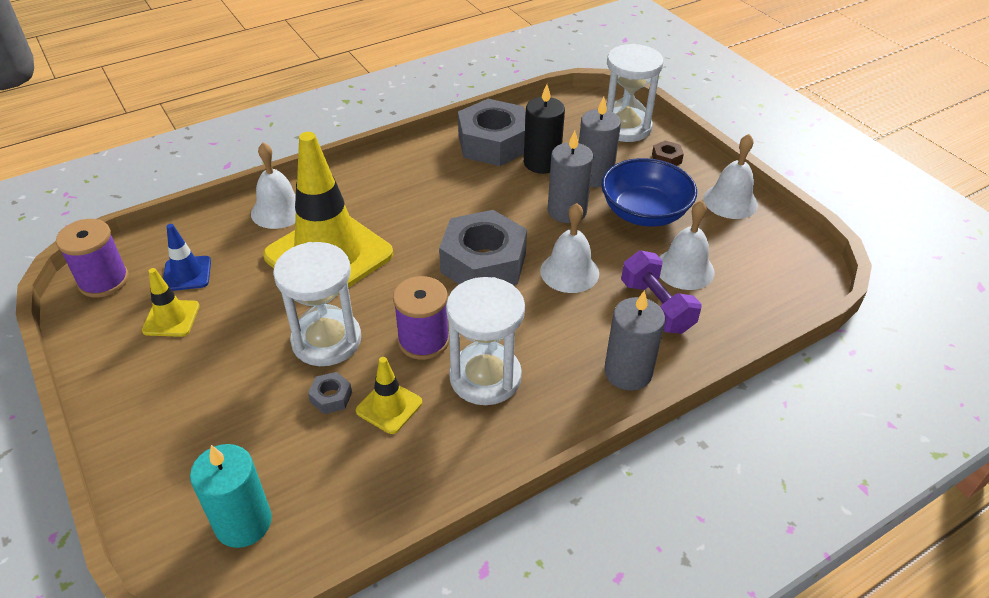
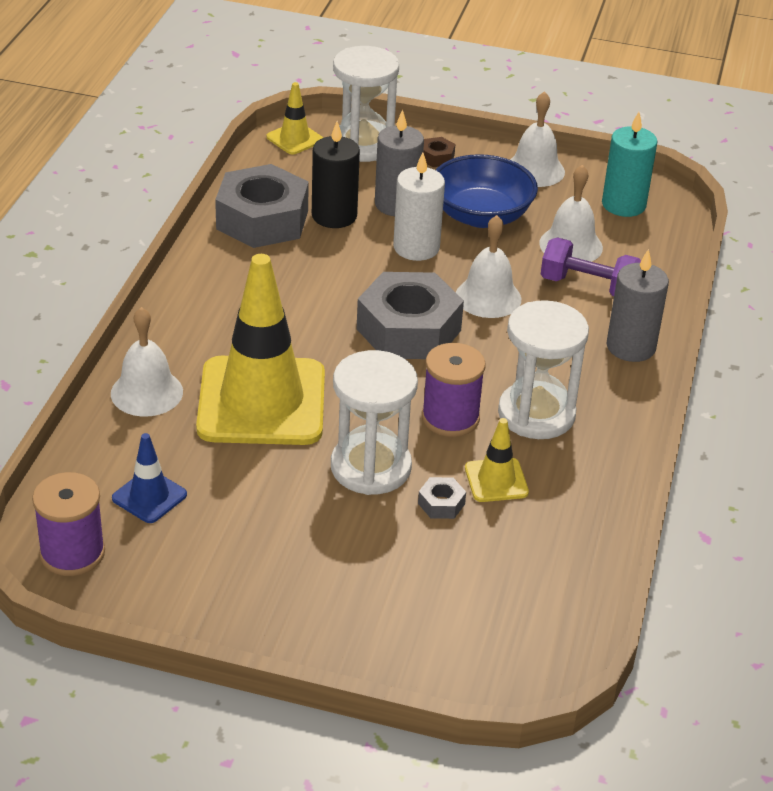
camera: 45 degrees left, 5 degrees down
(171, 318) = (200, 539): yellow traffic cone -> yellow traffic cone (294, 139)
(243, 523) = (509, 625): turquoise candle -> turquoise candle (623, 205)
(567, 211) = (416, 247): grey candle -> white candle

